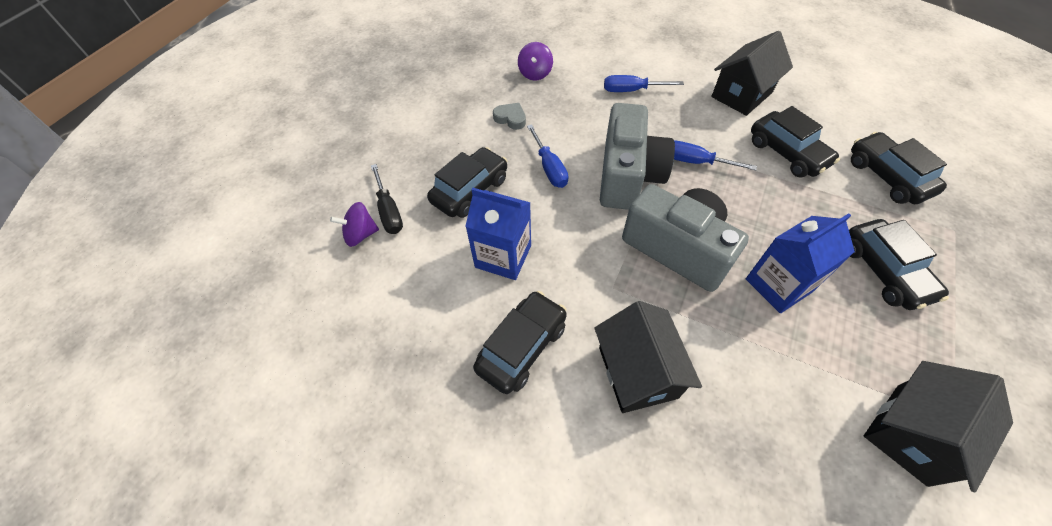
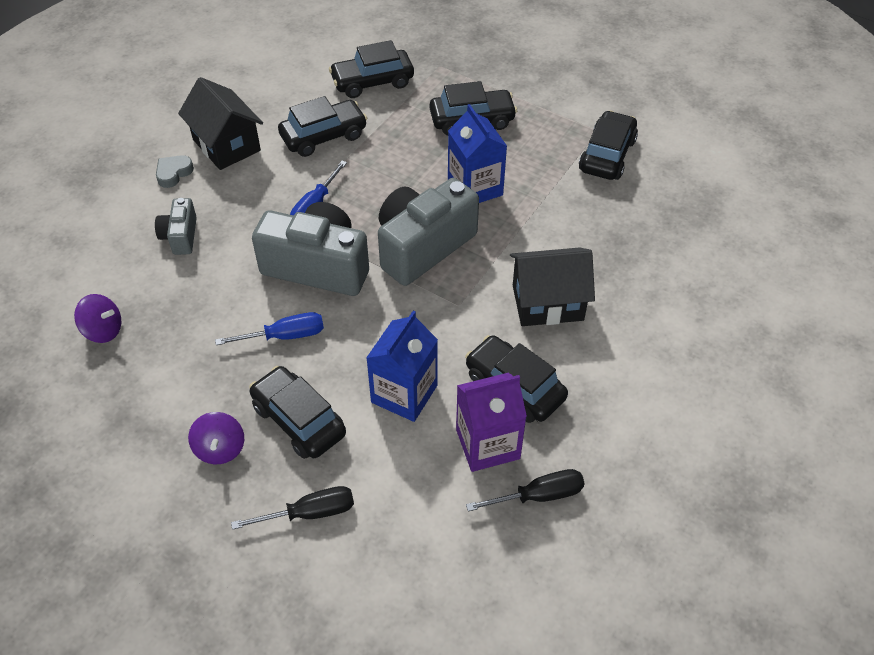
camera: 85 degrees left, 5 degrees down
(360, 234) = (341, 546): purple spinning top -> purple spinning top (220, 449)
(400, 378) = (538, 496): none -> black screwdriver
(455, 328) = (487, 444): none -> purple carton
(510, 118) = (184, 367): grey heart -> grey heart (173, 173)
(632, 90) = (180, 236): blue screwdriver -> grey camera
(911, 433) = (607, 155): black house -> black car

